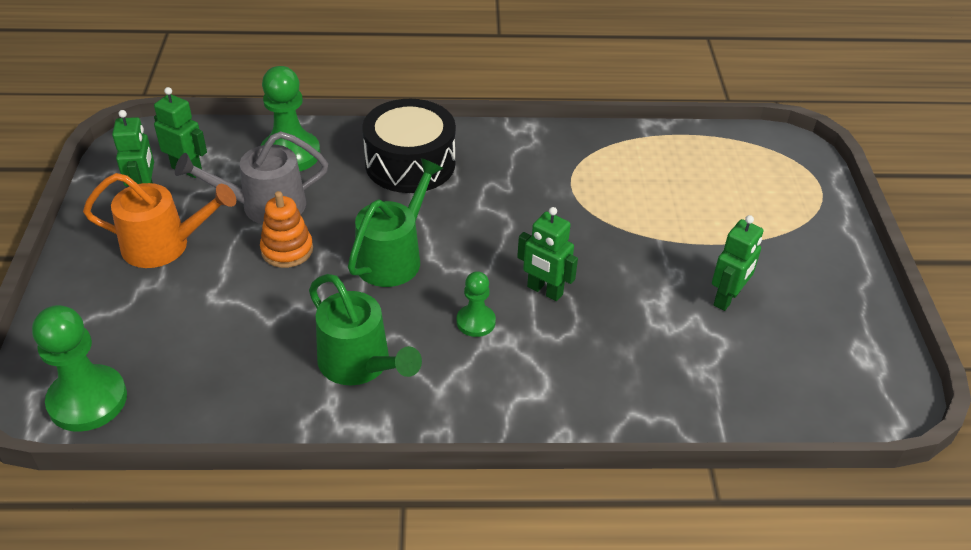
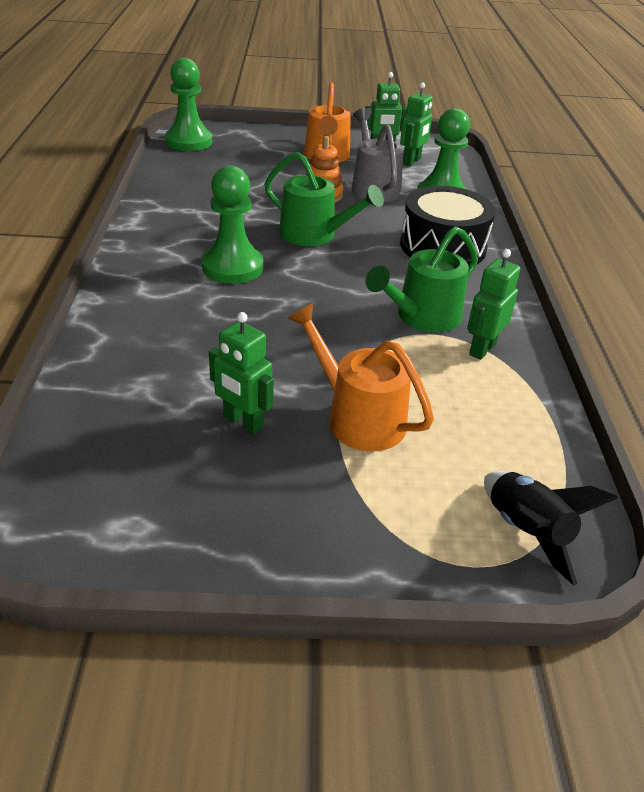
camera: 90 degrees right, 5 degrees down
(360, 364) = (196, 219): green watering can -> green watering can (422, 317)
(476, 322) = (232, 267): green pawn -> green pawn, size x1.77
(544, 291) = (267, 303): green robot -> green robot (482, 349)
(698, 232) = (358, 417): none -> orange watering can
(783, 161) = (526, 532): none -> black rocket

